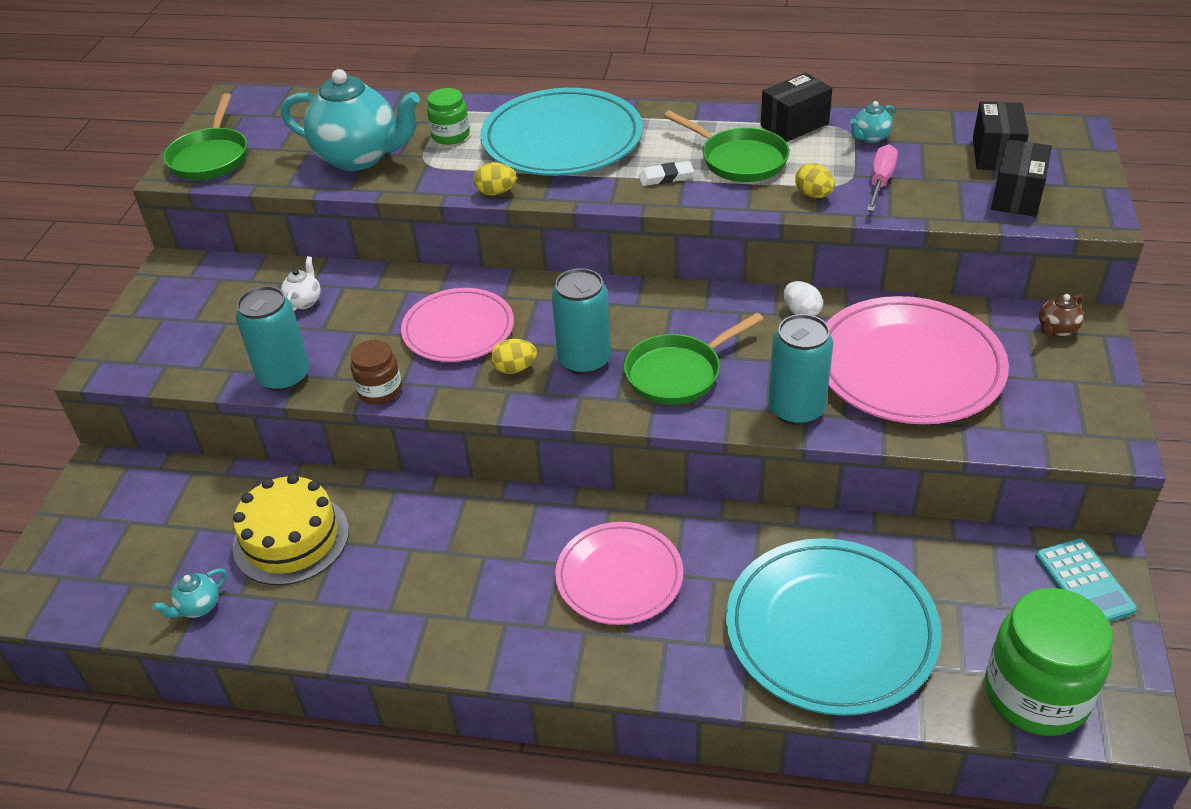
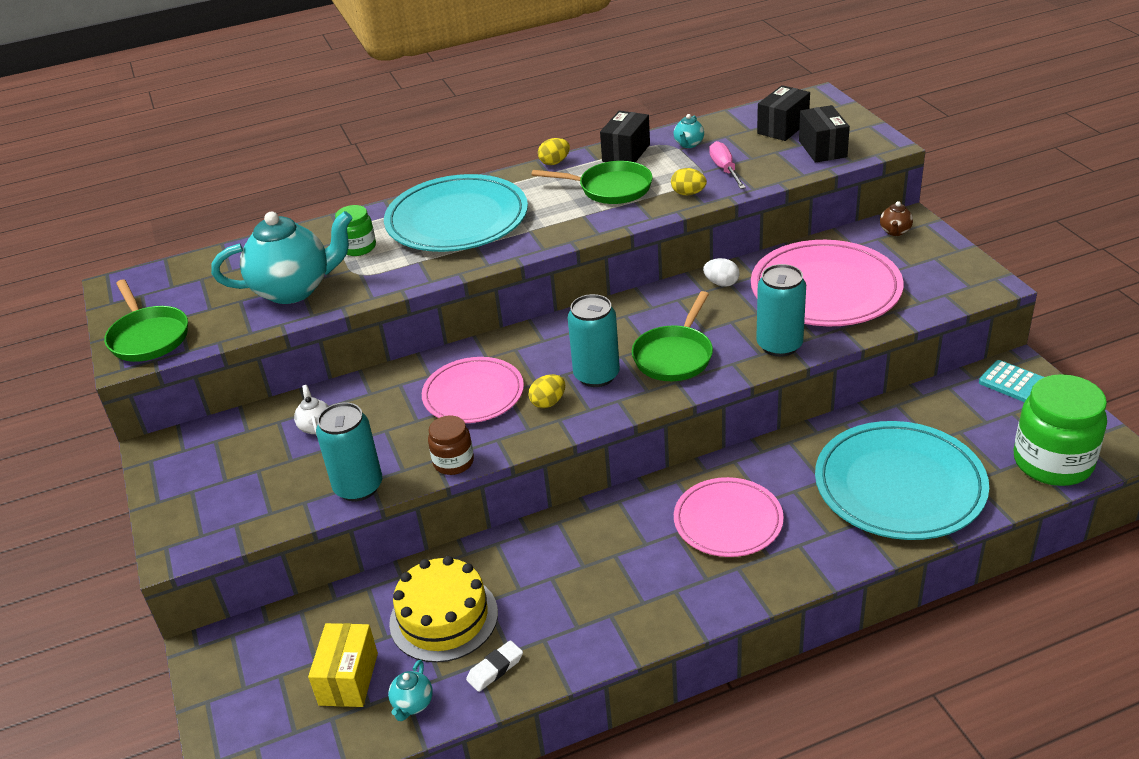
camera: 30 degrees left, 5 degrees down
(173, 554) = (348, 679): none -> yellow box
(496, 192) = (443, 274): yellow egg -> yellow egg (554, 162)
(666, 177) = (568, 218): white eraser -> white eraser (495, 669)
(995, 154) = (783, 128): black box -> black box turned 60 degrees clockwise

